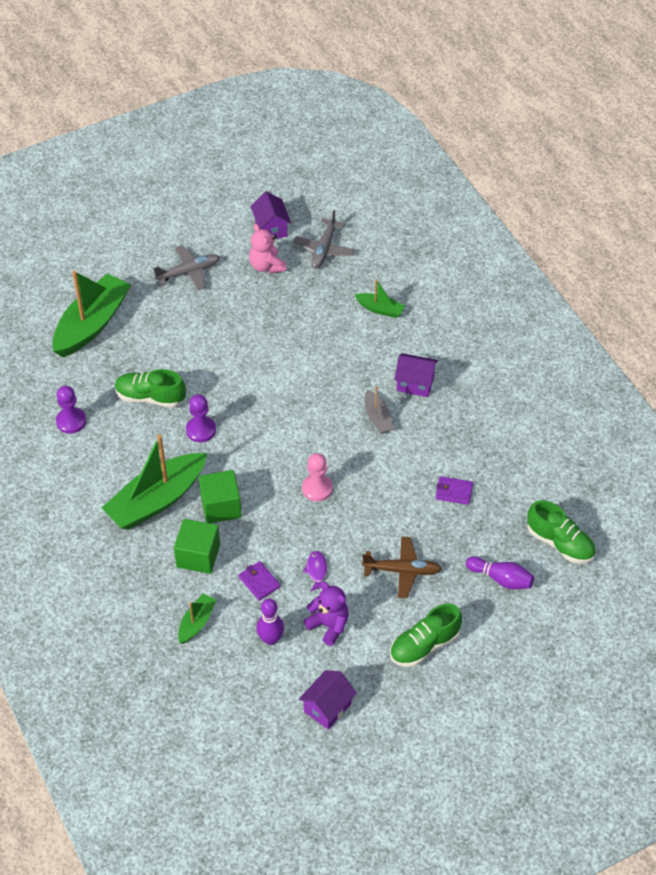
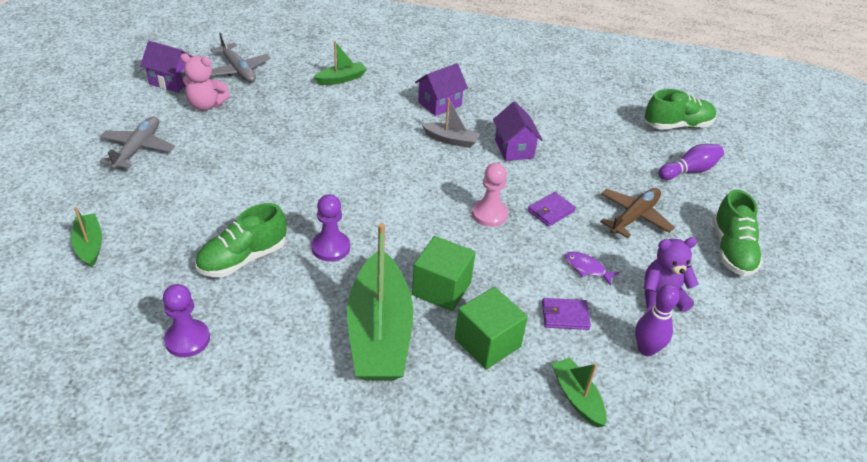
camera: 55 degrees left, 10 degrees down
(92, 324) = (90, 245): green boat -> green boat, size x0.48
(327, 707) = (766, 356): purple house -> purple house (514, 149)
(454, 492) = (574, 145): purple wallet -> purple wallet (551, 211)

